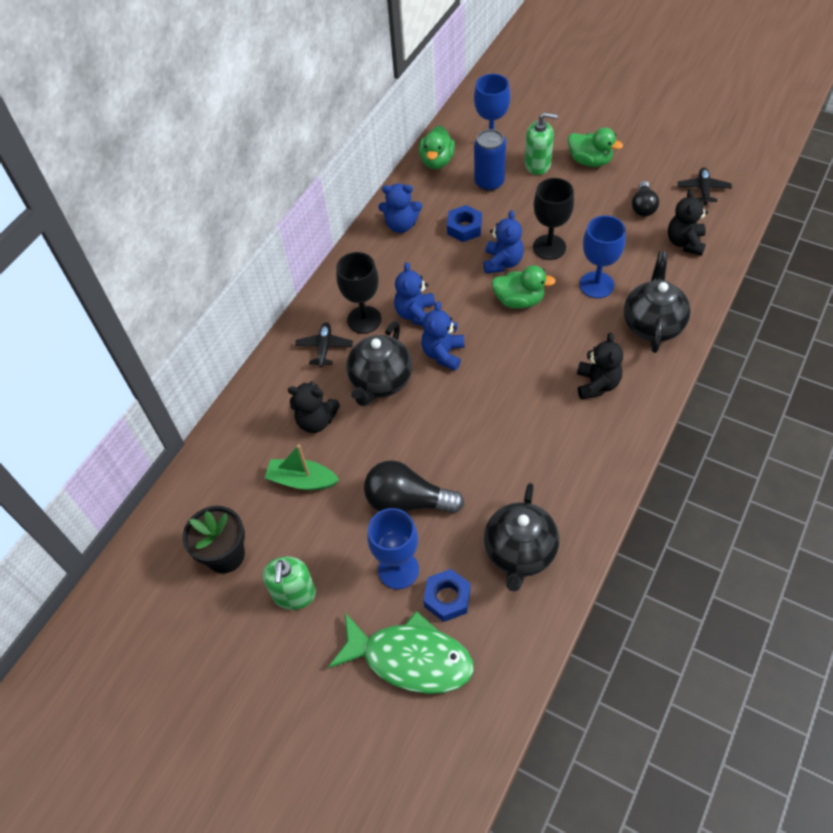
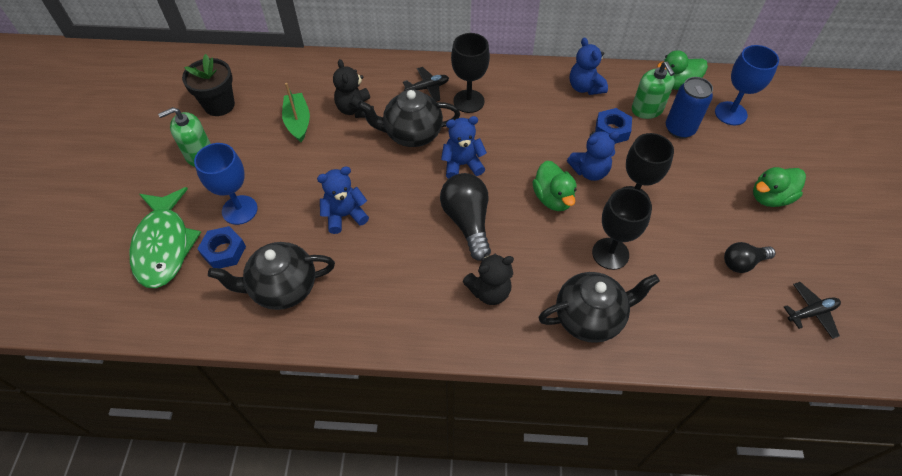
camera: 60 degrees right, 0 degrees up
(407, 501) = (304, 193): black light bulb -> black light bulb (467, 222)
(416, 314) = (494, 132): blue teddy bear -> blue teddy bear (344, 215)
(537, 164) = (731, 157): green soap dispenser -> green soap dispenser (647, 109)
(590, 161) = (770, 197): green duck -> green duck turned 60 degrees clockwise
(596, 285) = (610, 253): blue goblet -> black goblet
(685, 242) = (720, 316): black teddy bear -> none

